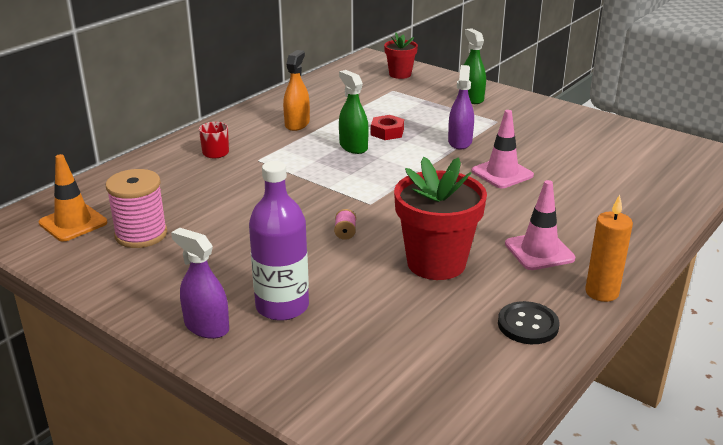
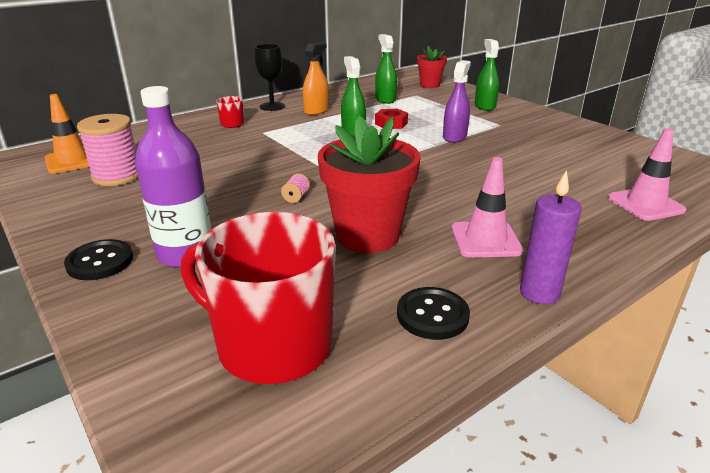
camera: 15 degrees right, 0 degrees up
(206, 327) = (100, 262): purple spray bottle -> black button
(243, 123) = (272, 106): none -> black goblet
(363, 100) = (385, 99): none -> green spray bottle
(415, 370) = (272, 345): none -> red mug
(502, 173) = (482, 166): pink traffic cone -> pink traffic cone (645, 204)
(601, 292) = (539, 293): orange candle -> purple candle

